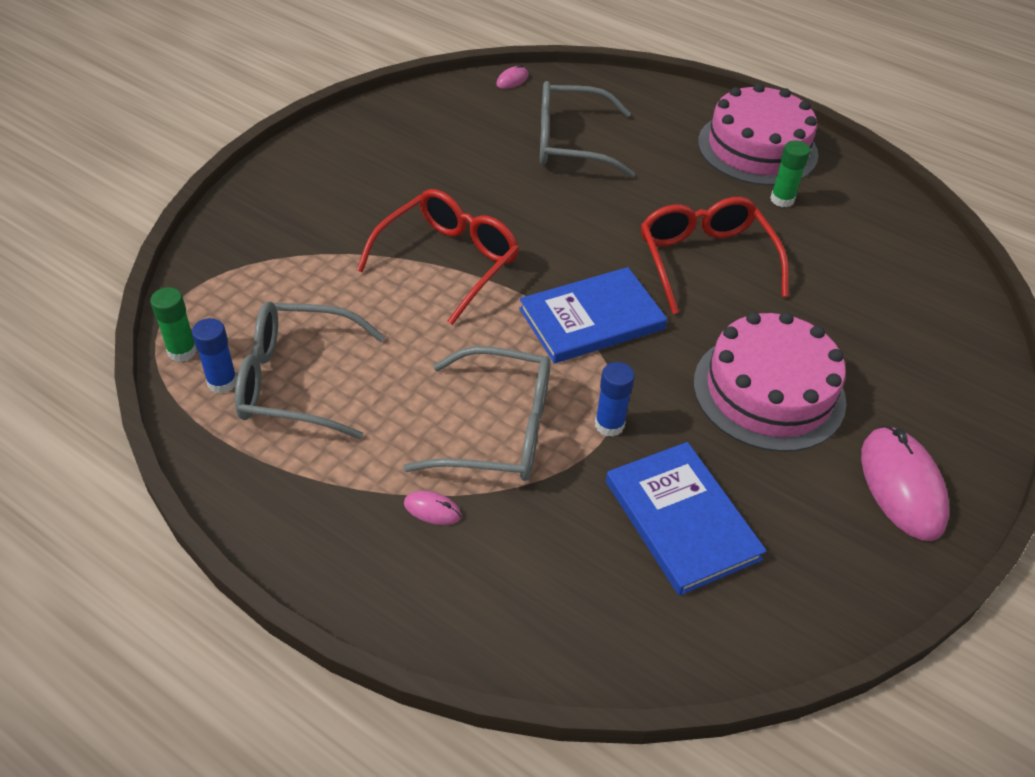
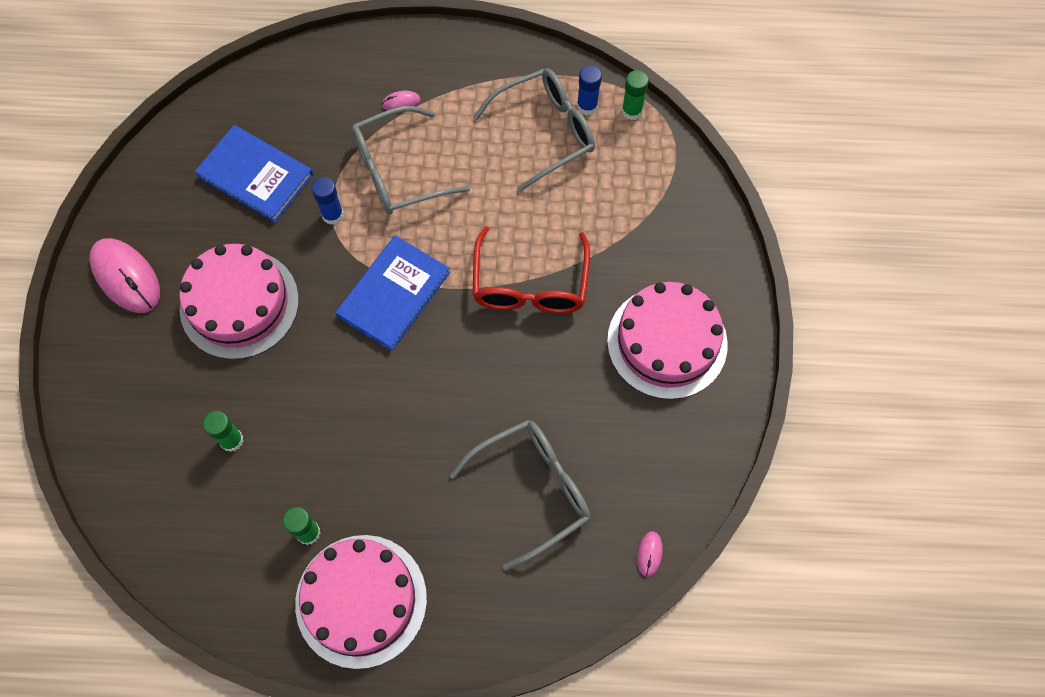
camera: 150 degrees right, 20 degrees up
(369, 170) = (667, 342): none -> pink cake
(705, 260) = (340, 409): red glasses -> none
(827, 286) = (231, 440): none -> green glue stick

